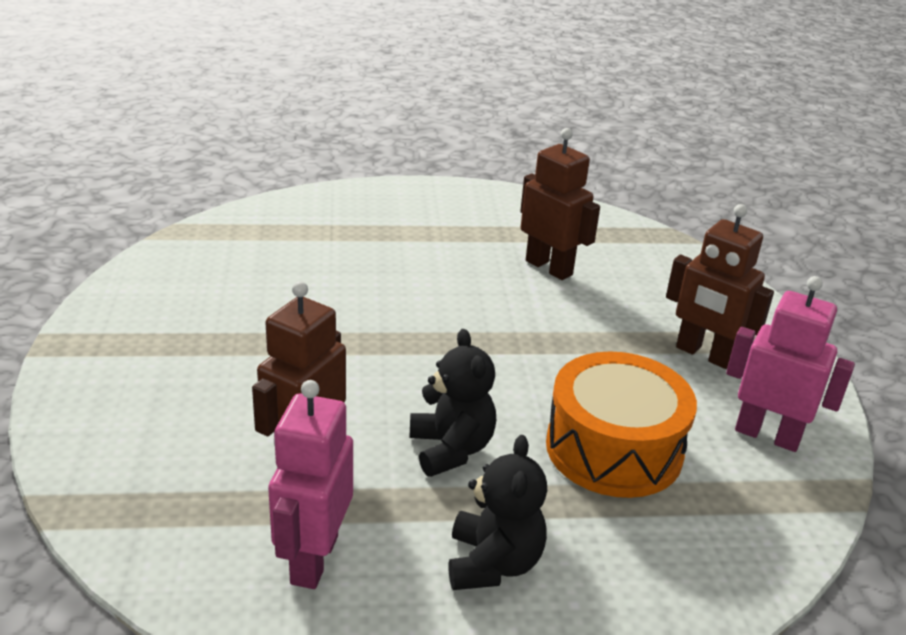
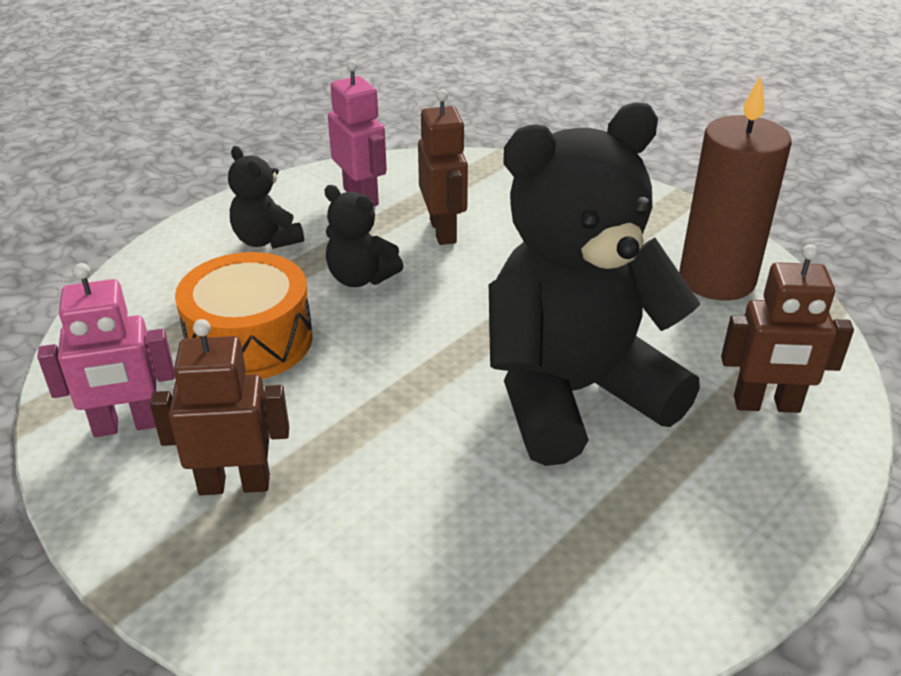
camera: 140 degrees right, 5 degrees up
(194, 279) = (717, 279): none -> brown candle
(423, 281) = (573, 393): none -> black teddy bear
(549, 267) = (494, 500): brown robot -> brown robot (766, 405)

